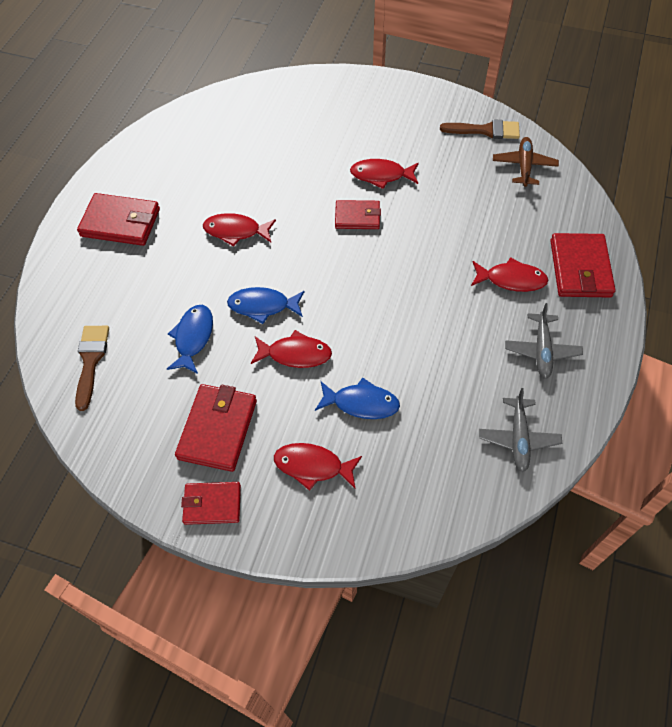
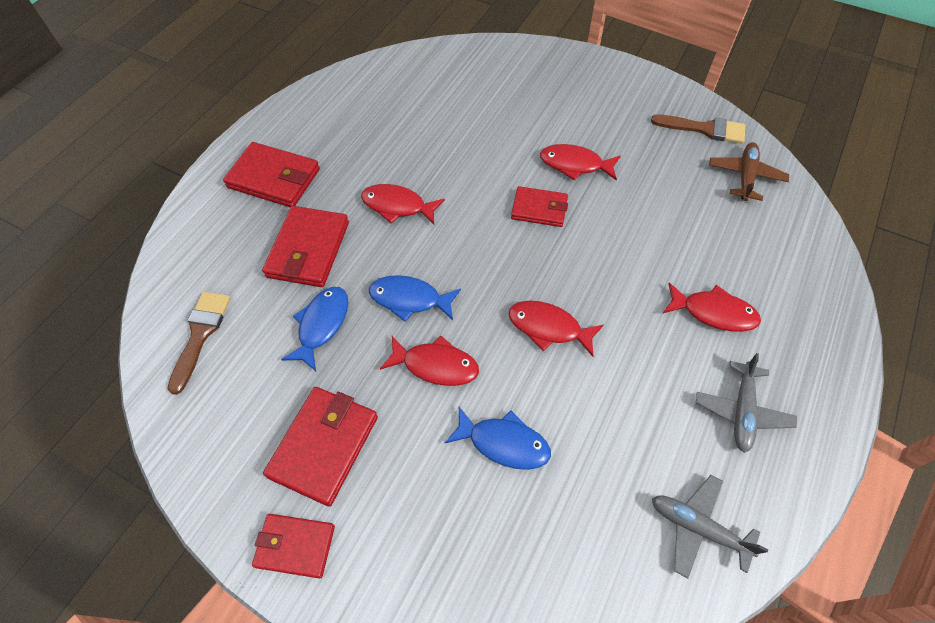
camera: 10 degrees right, 0 degrees up
(313, 466) = (428, 517): red fish -> red fish (548, 328)
(518, 438) = (697, 527): grey plane -> grey plane turned 105 degrees clockwise
(580, 268) = (802, 311): red wallet -> red wallet (308, 249)

